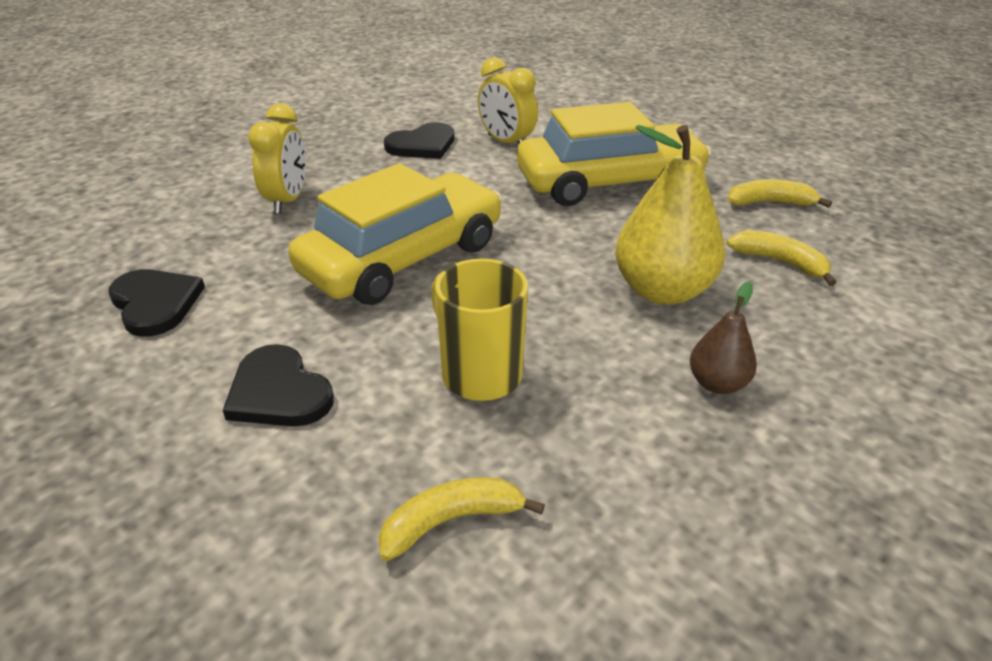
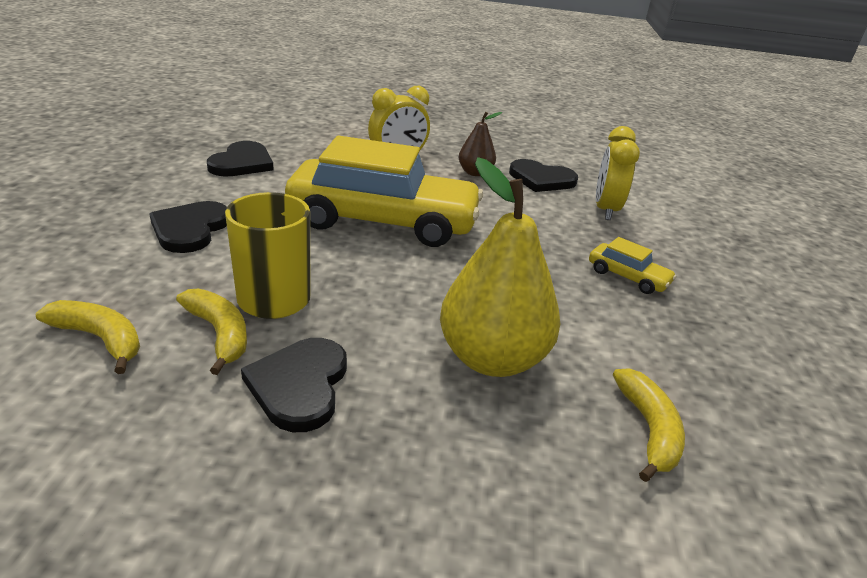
camera: 50 degrees right, 5 degrees down
(609, 182) = (627, 277): yellow car -> yellow car, size x0.41
(626, 404) = (299, 385): none -> black heart
(717, 383) = (380, 436): brown pear -> brown pear (475, 173)
(770, 203) = (759, 391): yellow banana -> yellow banana (219, 334)

